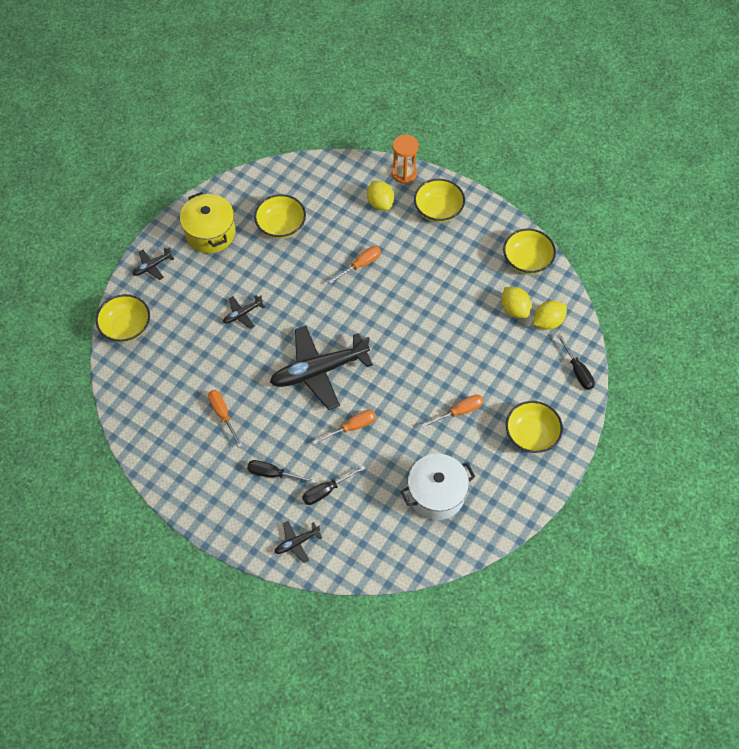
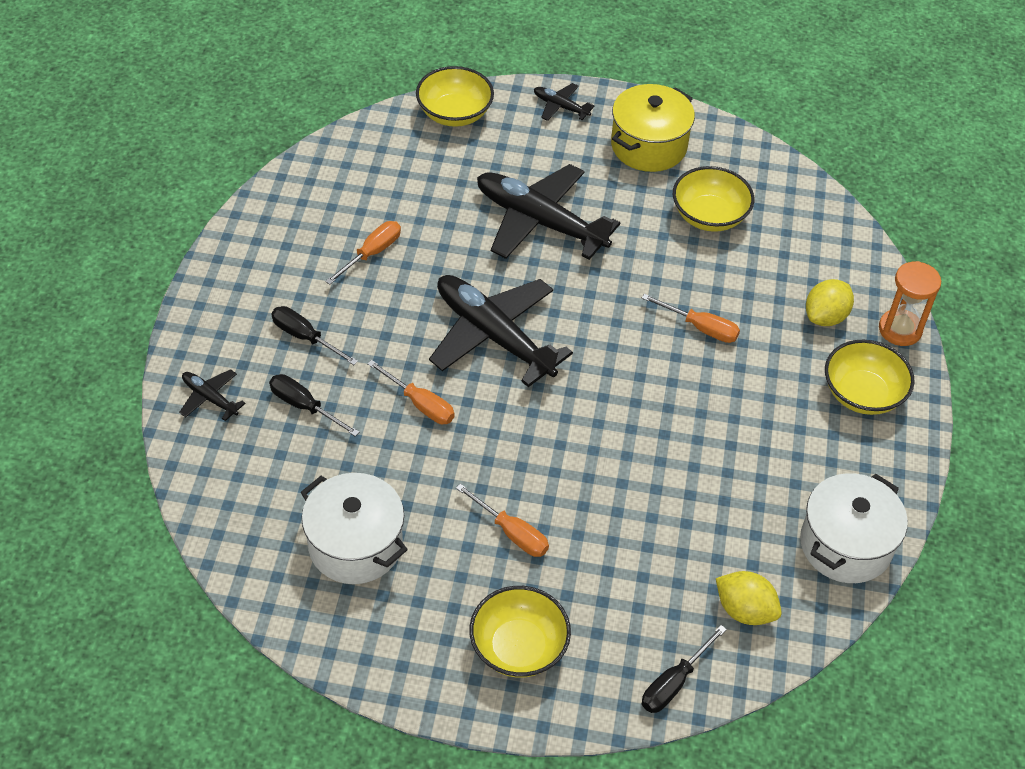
camera: 65 degrees right, 10 degrees down
(242, 314) = (540, 222): black plane -> black plane, size x2.24
(273, 474) = (305, 337): black screwdriver -> black screwdriver turned 45 degrees counterclockwise
(514, 309) = (740, 554): yellow lemon -> none
(527, 260) = (845, 545): yellow bowl -> white pot

